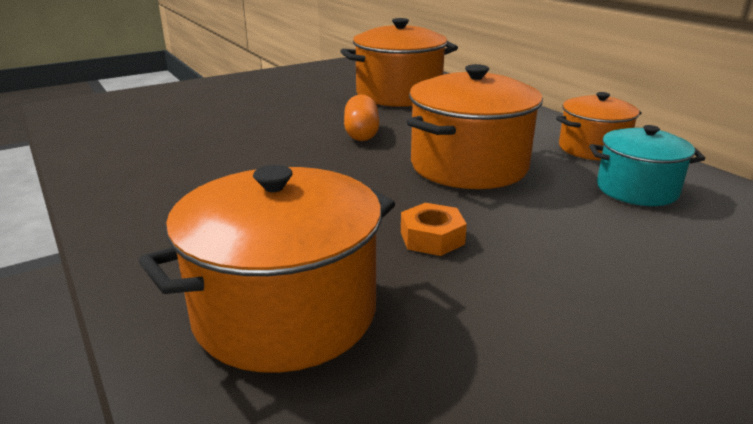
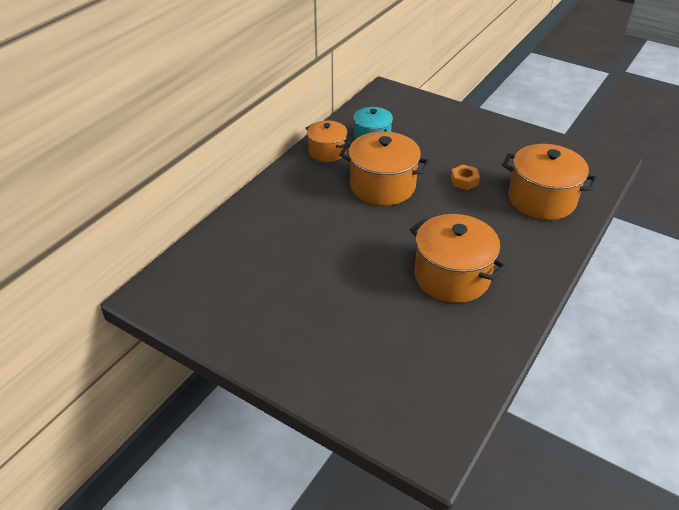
camera: 115 degrees left, 15 degrees up
(361, 133) = (363, 238): orange capsule -> none
(399, 94) = (268, 246): orange pot -> orange pot (452, 276)

